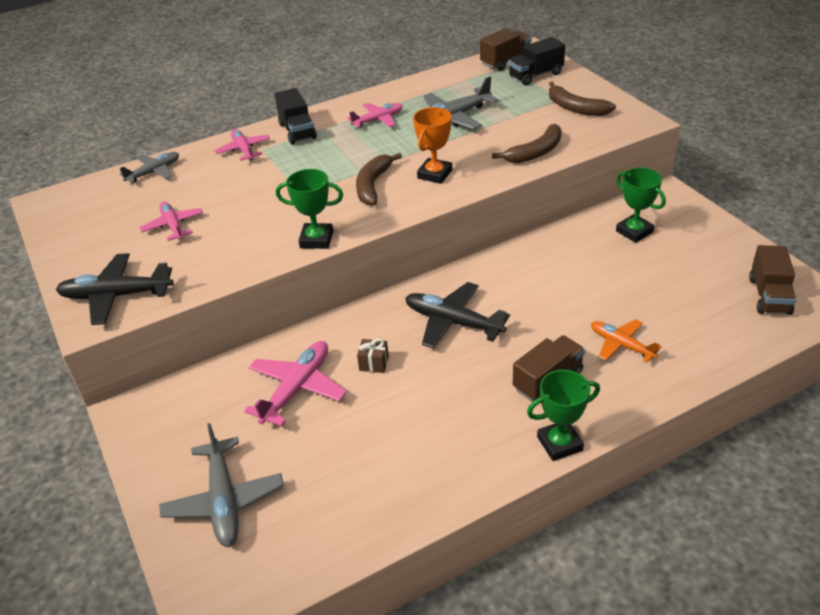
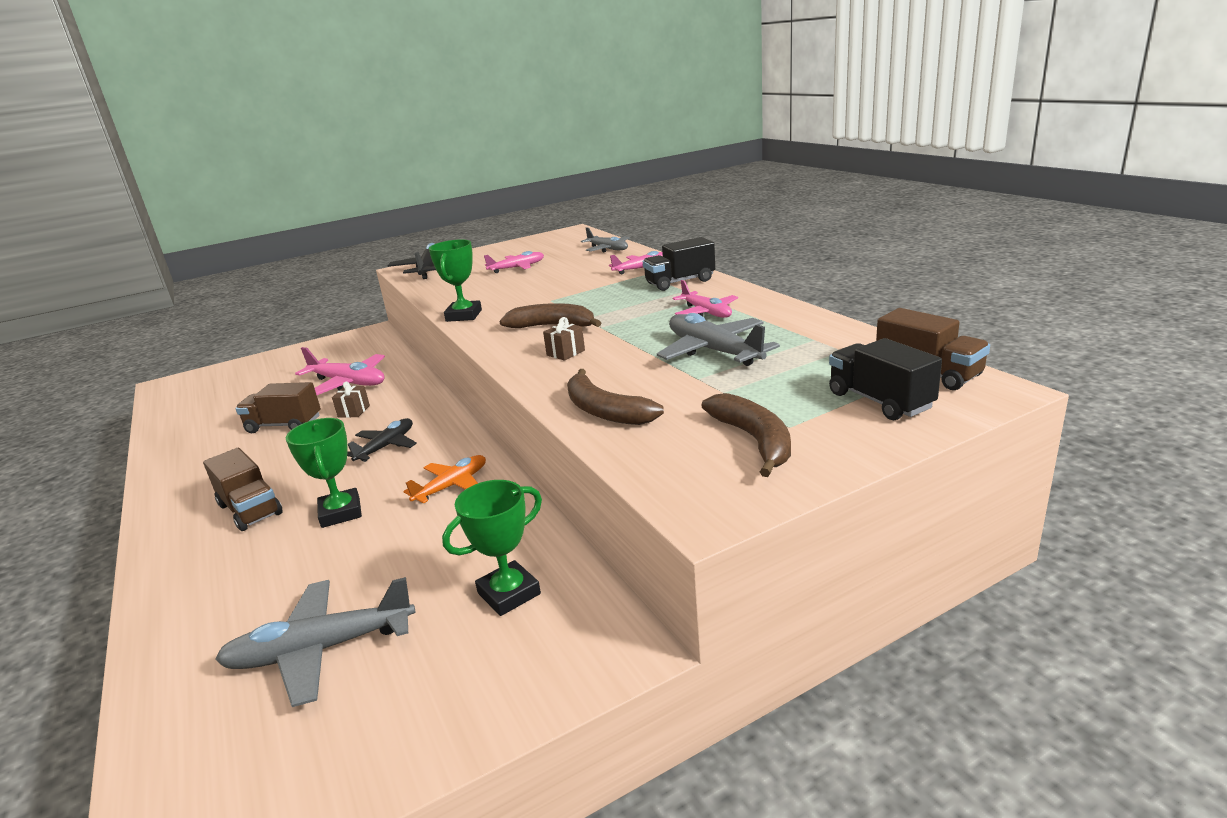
camera: 90 degrees right, 15 degrees down
(224, 501) = (254, 374): grey plane -> grey plane (320, 650)
(434, 174) = (565, 353): orange trophy -> brown gift
(453, 322) = (386, 446): black plane -> black plane, size x0.65
(559, 443) = (158, 518): green trophy -> green trophy (341, 512)
(575, 108) = (754, 440): brown banana -> brown banana turned 120 degrees clockwise
(621, 345) = (263, 567): orange plane -> orange plane (452, 486)
(769, 296) = (249, 762): brown truck -> brown truck (284, 425)

